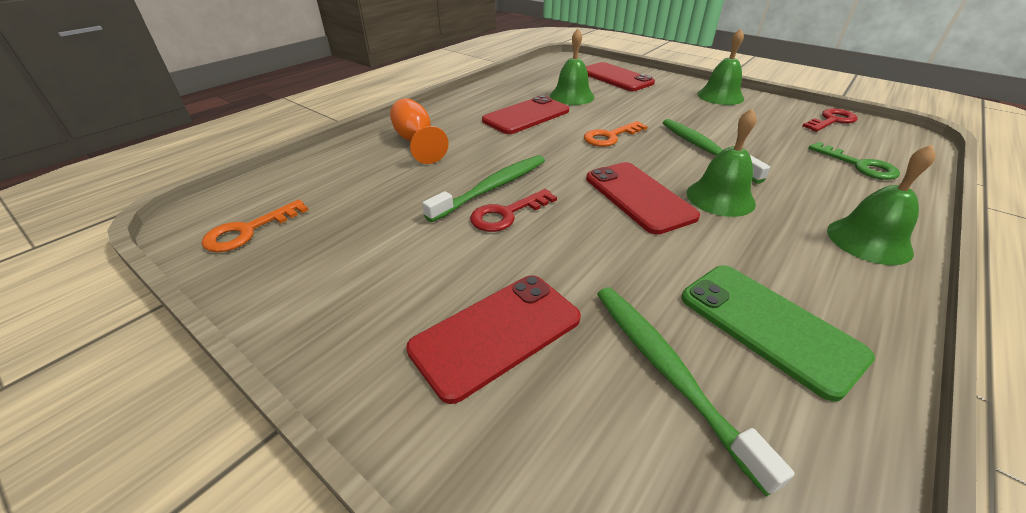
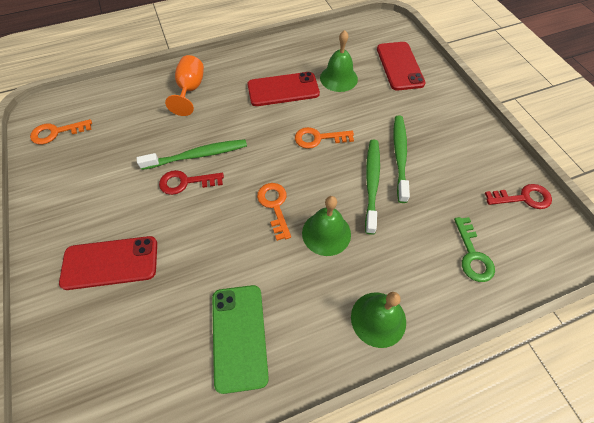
camera: 30 degrees right, 20 degrees up
(638, 197) = (275, 206): red phone -> orange key
(667, 371) = (162, 329): green toothbrush -> green toothbrush (400, 156)
(720, 96) = (462, 126): green bell -> none

